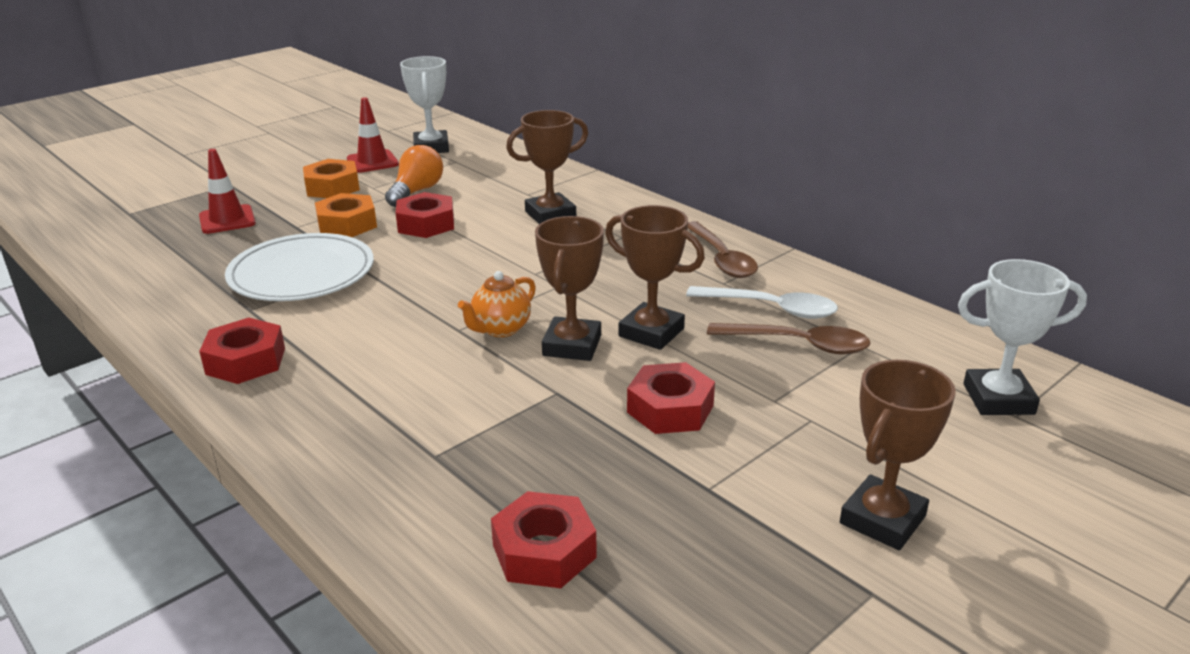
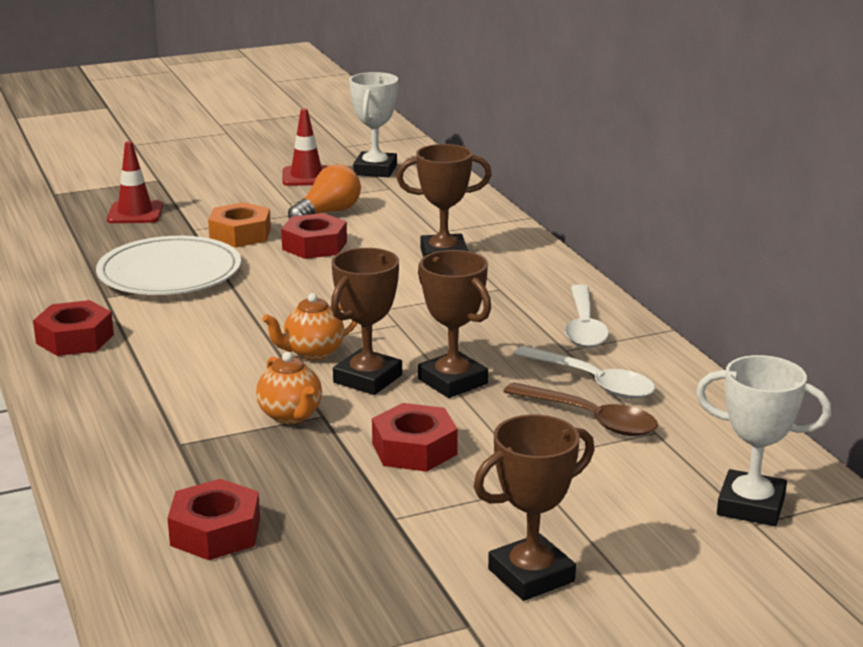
camera: 20 degrees right, 5 degrees down
(332, 187) = (251, 196): orange nut -> none
(527, 400) = (291, 416): none -> orange teapot
(721, 259) = (584, 326): brown spoon -> white spoon

